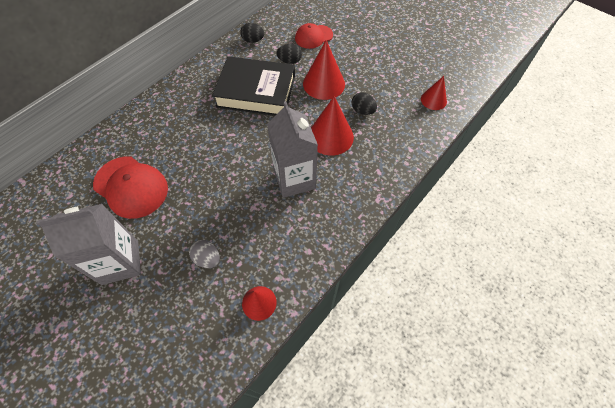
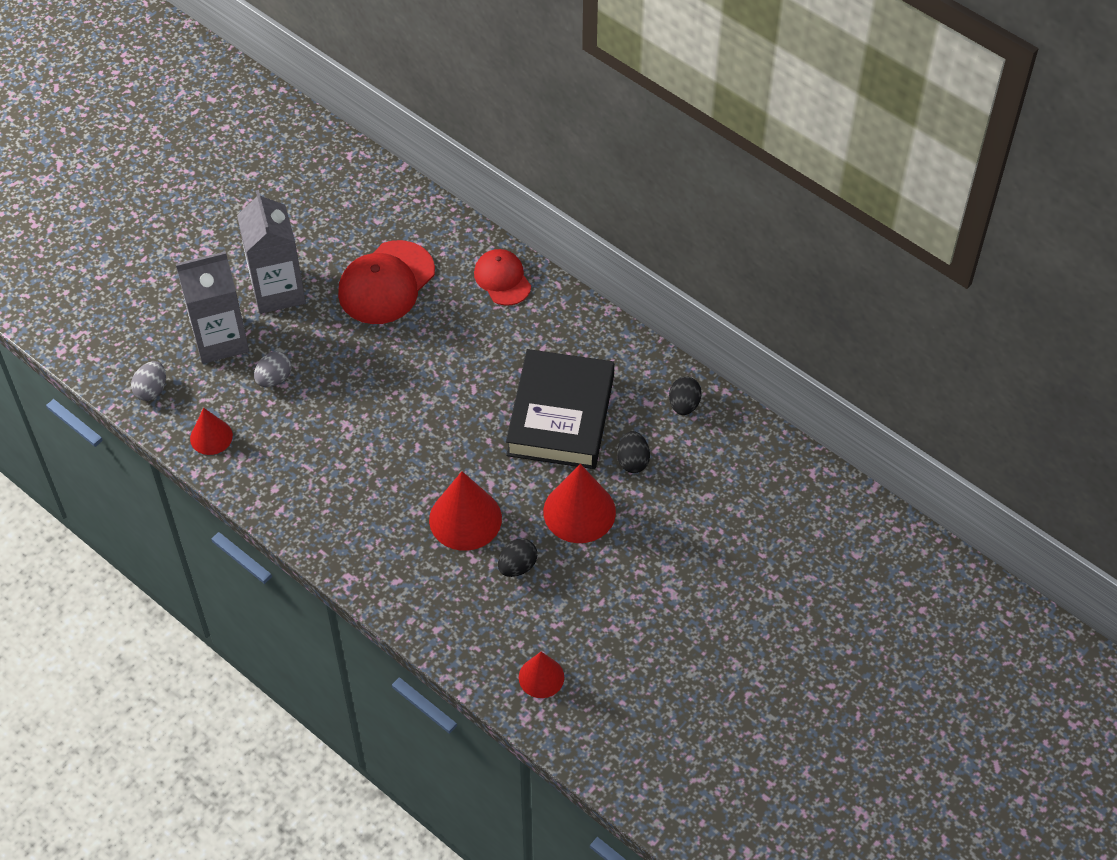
camera: 90 degrees right, 5 degrees down
(206, 360) = (151, 390): none -> grey egg
(294, 179) = (388, 471): grey carton -> grey carton (220, 339)
(313, 37) = (697, 497): red cap -> red cap (502, 279)

